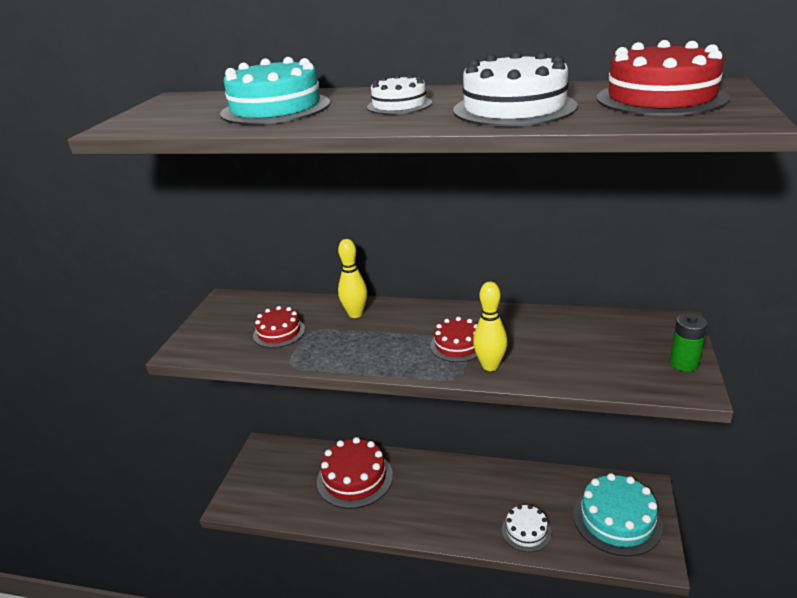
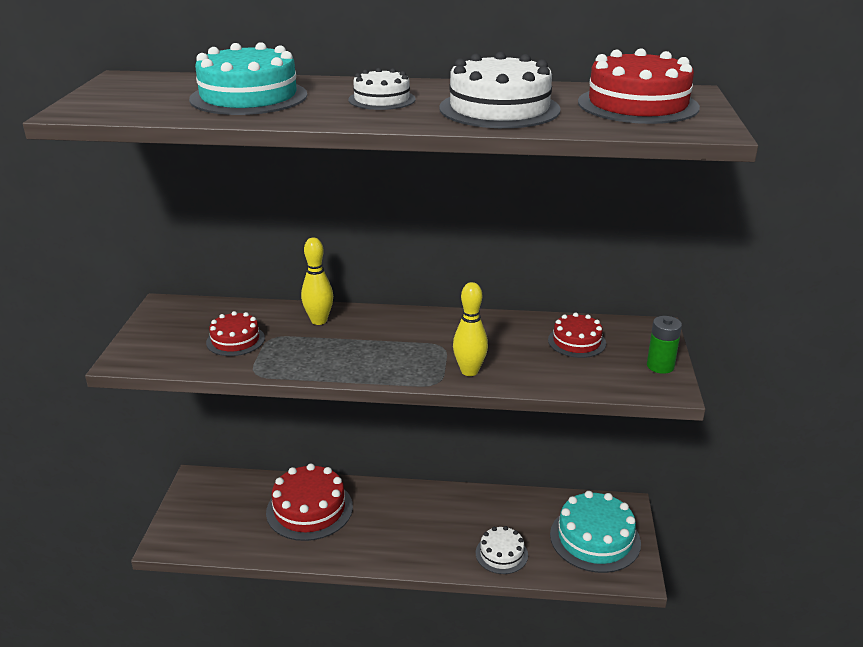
camera: 10 degrees left, 0 degrees up
(458, 345) = (434, 351): red cake -> red cake (576, 342)

